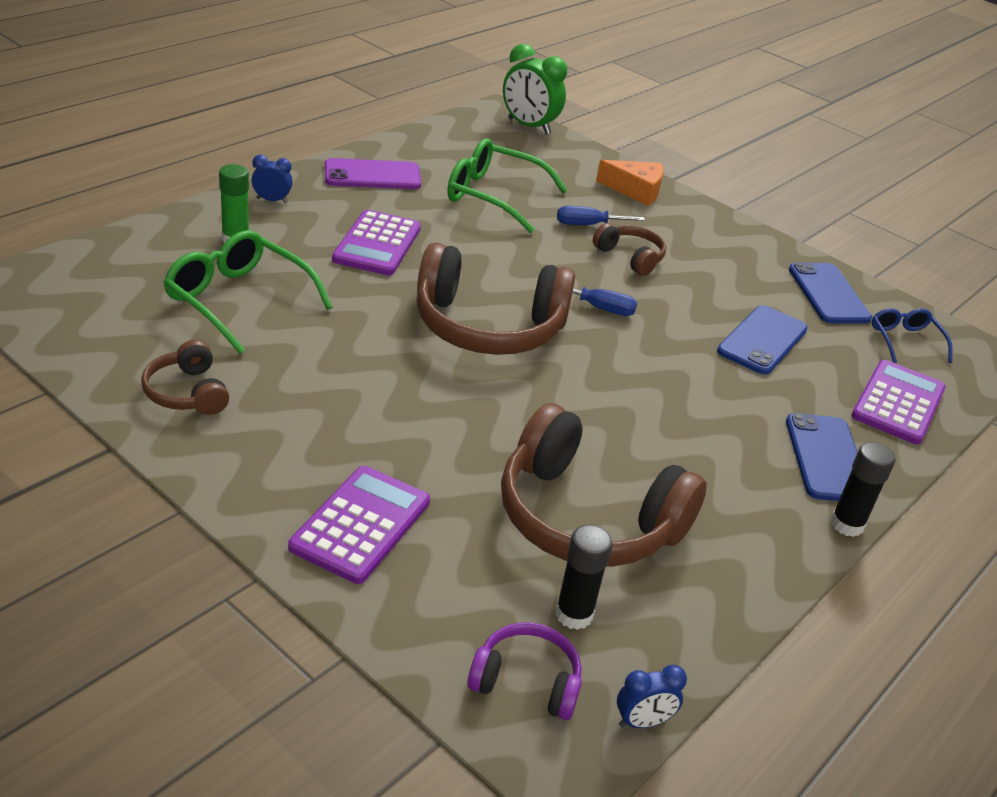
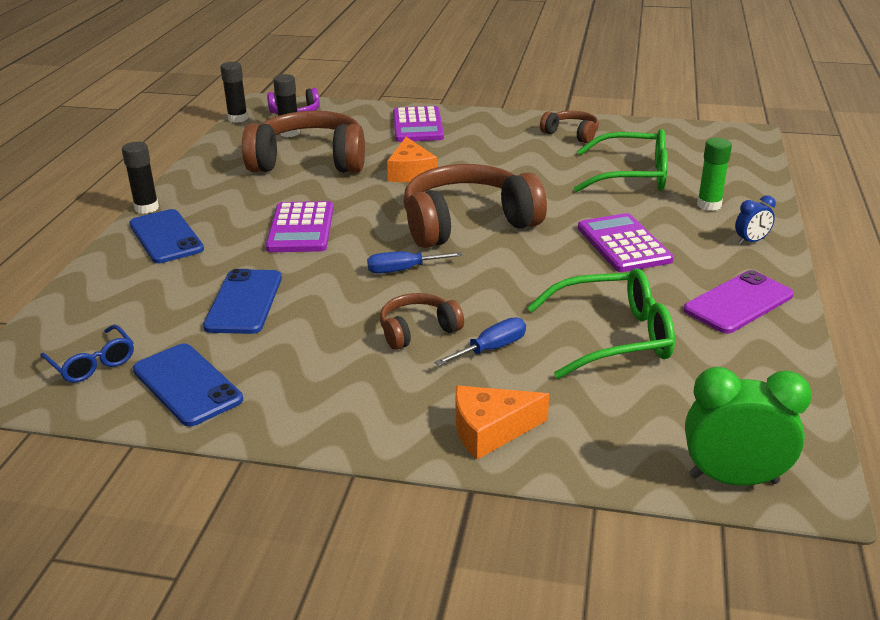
camera: 155 degrees right, 5 degrees down
(472, 427) = (410, 172): none -> orange cheese
(630, 257) = (418, 330): brown headphones -> brown headphones turned 135 degrees clockwise
(642, 722) = (238, 118): blue clock -> black glue stick
(898, 403) = (104, 297): purple calculator -> purple calculator (301, 228)

